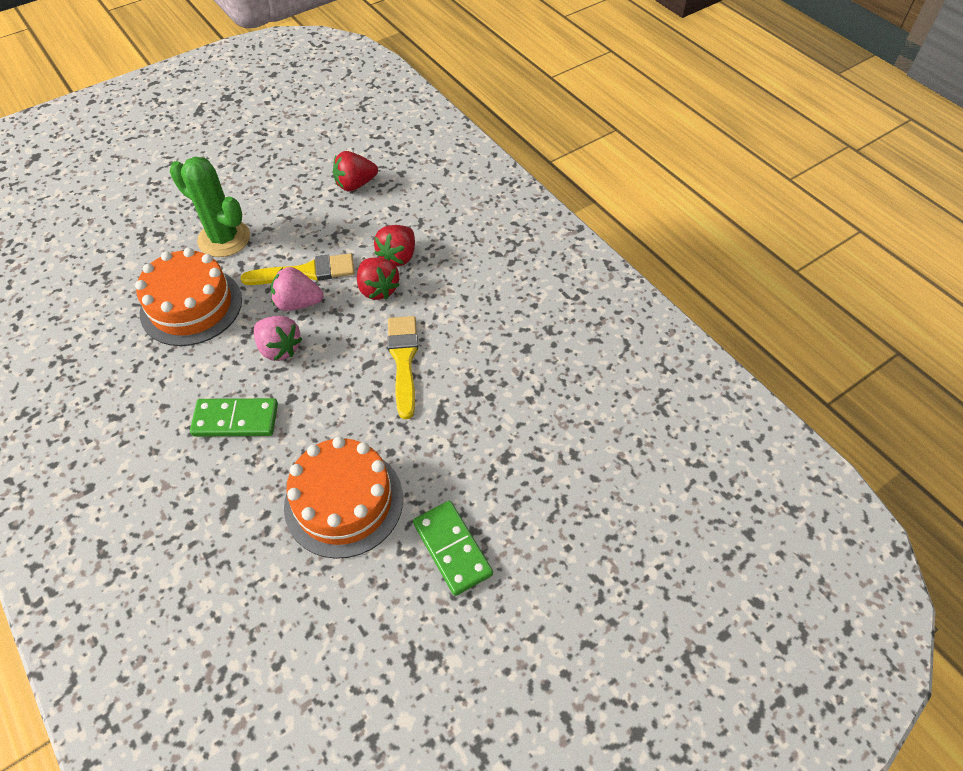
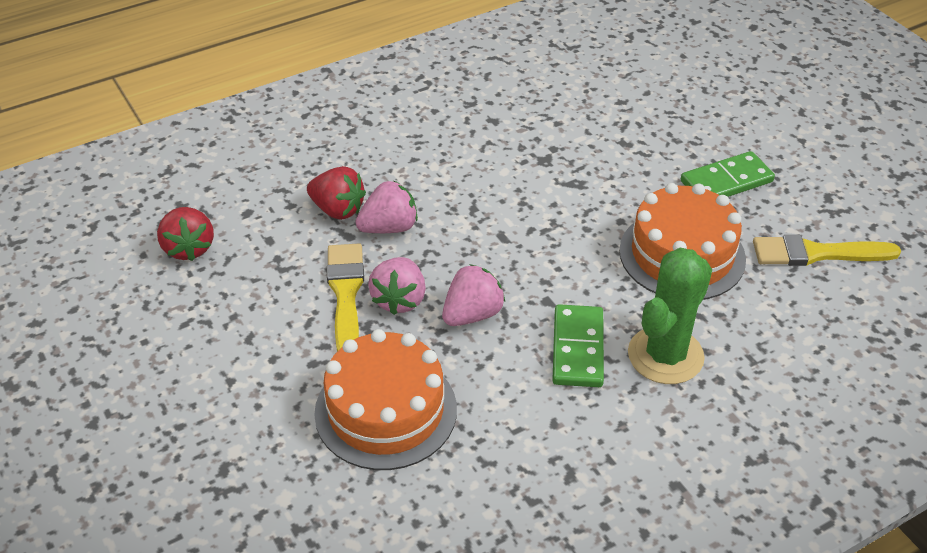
camera: 85 degrees left, 10 degrees down
(224, 239) = (258, 385): green cactus -> green cactus (665, 355)
(378, 289) = (389, 228): red strawberry -> pink strawberry
(403, 360) = (501, 208): yellow brush -> yellow brush (817, 253)

